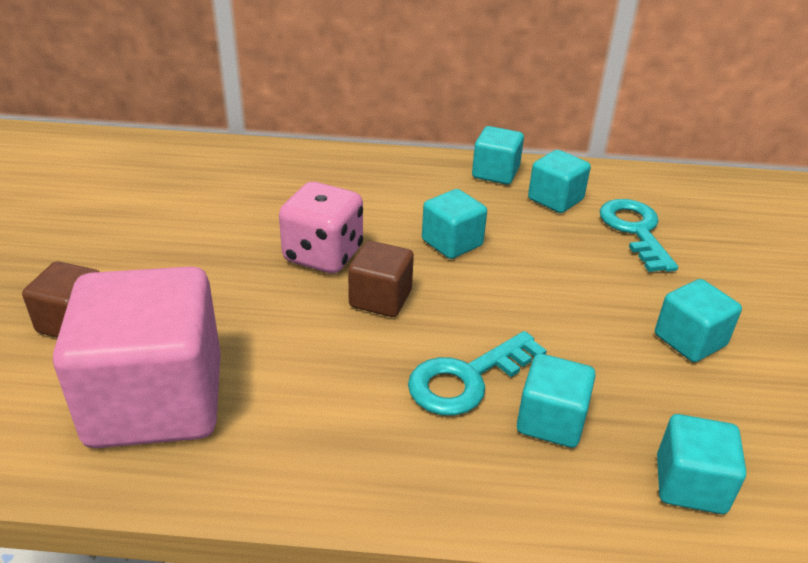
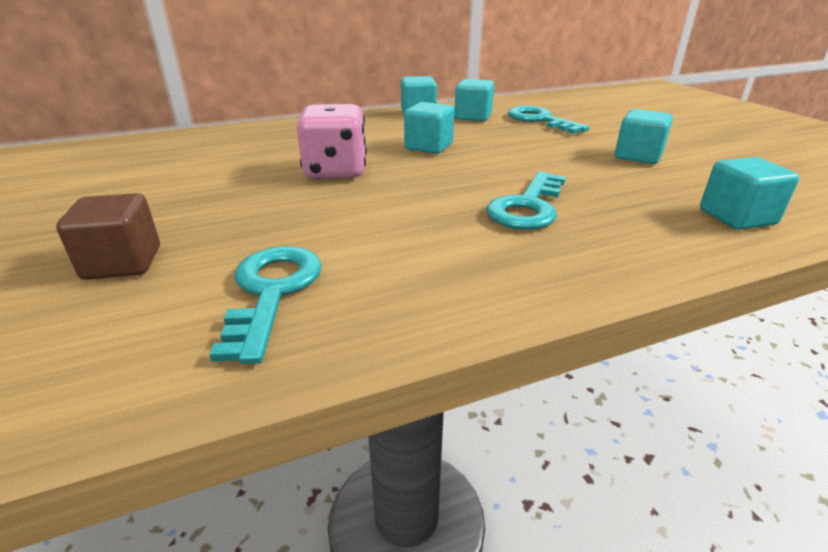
camera: 25 degrees left, 5 degrees down
(156, 401) = (272, 292): pink cube -> turquoise key
(380, 299) = (410, 183): brown cube -> none
(551, 421) = (612, 212): turquoise cube -> none

